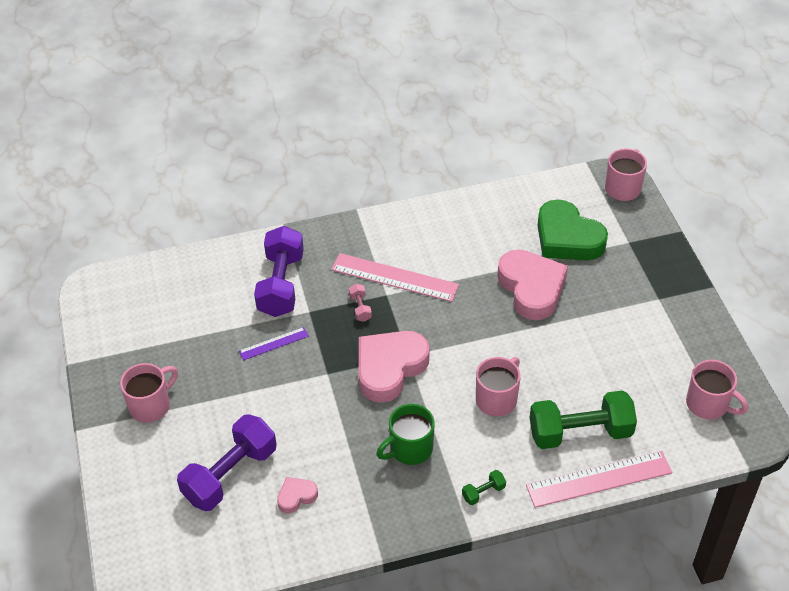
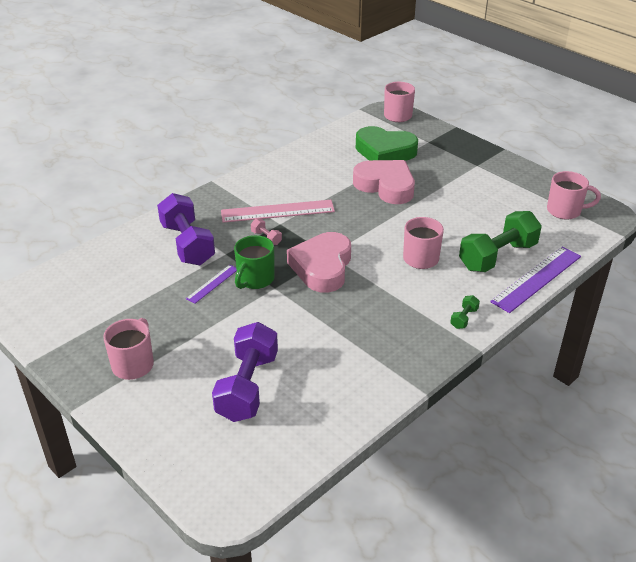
camera: 30 degrees left, 10 degrees down
(296, 496) = (318, 379): pink heart -> none
(410, 449) = (383, 312): green mug -> green mug (255, 279)
(599, 479) = (536, 278): pink ruler -> purple ruler

